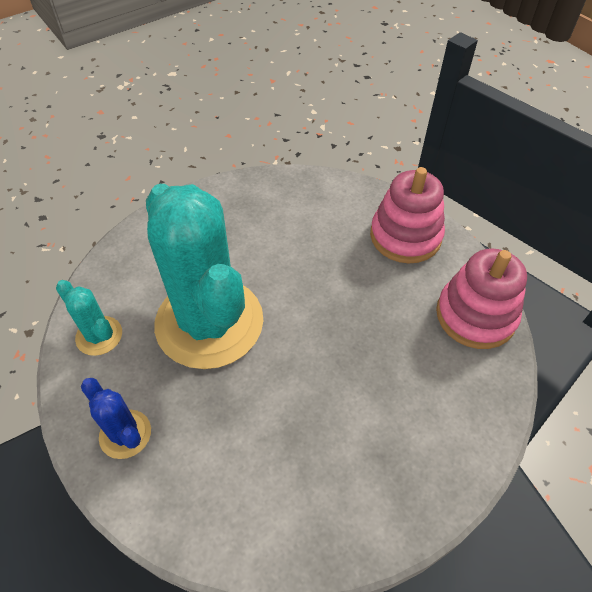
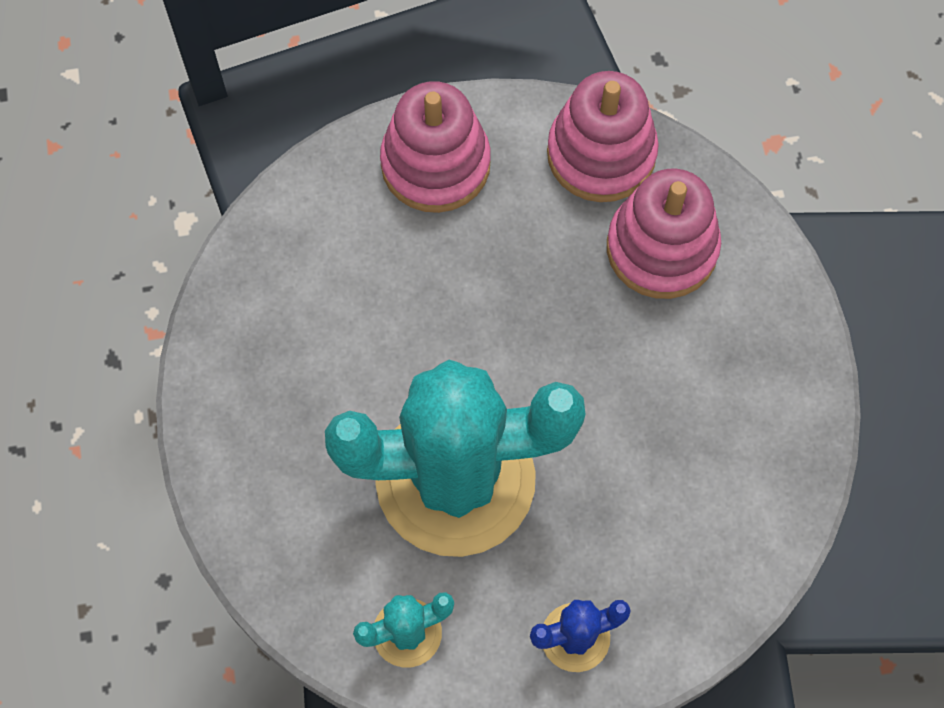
camera: 65 degrees left, 15 degrees up
(435, 377) = (661, 248): none -> pink stacking toy

